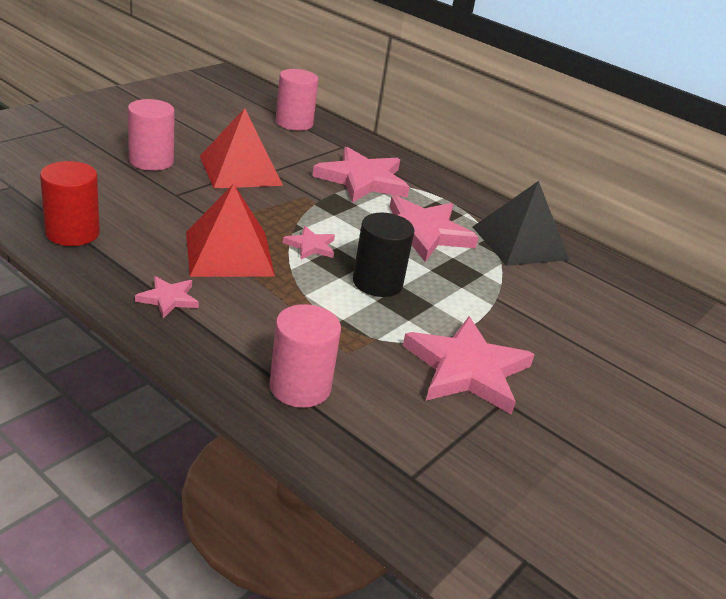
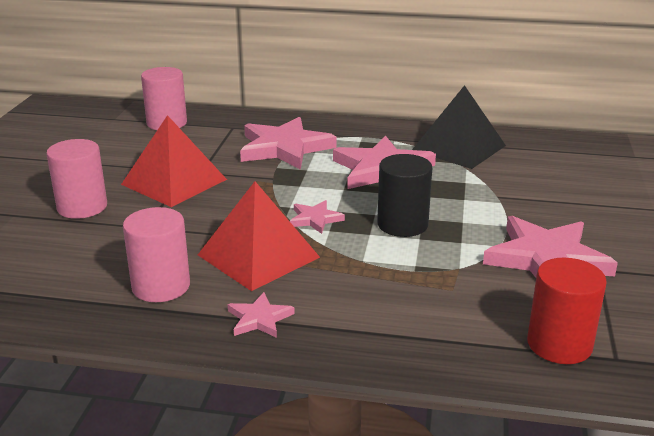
camera: 25 degrees left, 5 degrees down
(72, 233) = (94, 304): red cylinder -> red cylinder (559, 344)
(300, 387) = (455, 335): pink cylinder -> pink cylinder (161, 286)

